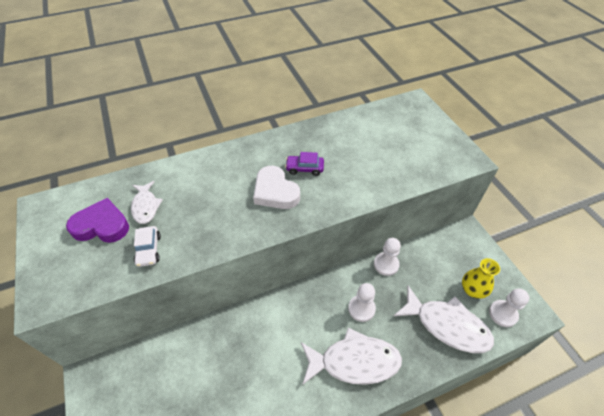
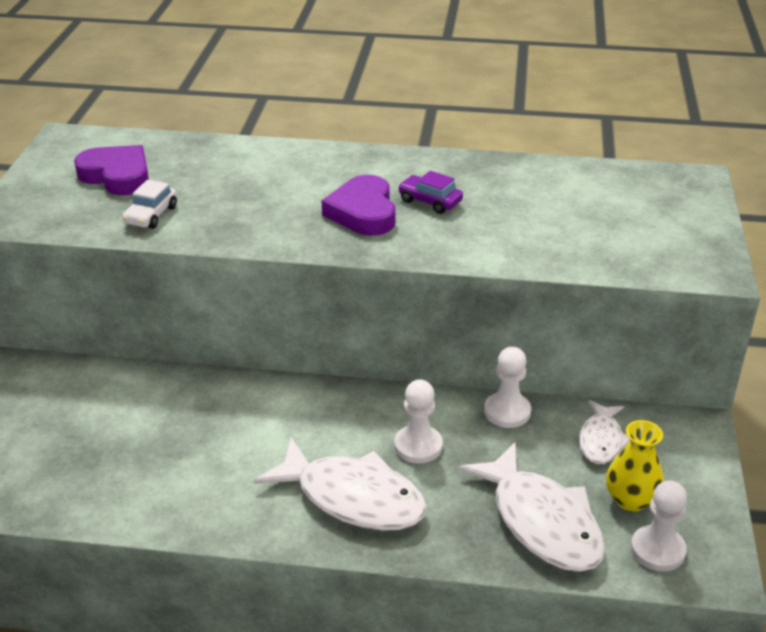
camera: 30 degrees right, 15 degrees down
(146, 206) = (183, 174): white fish -> white fish (601, 440)
(275, 192) = (363, 212): white heart -> purple heart

